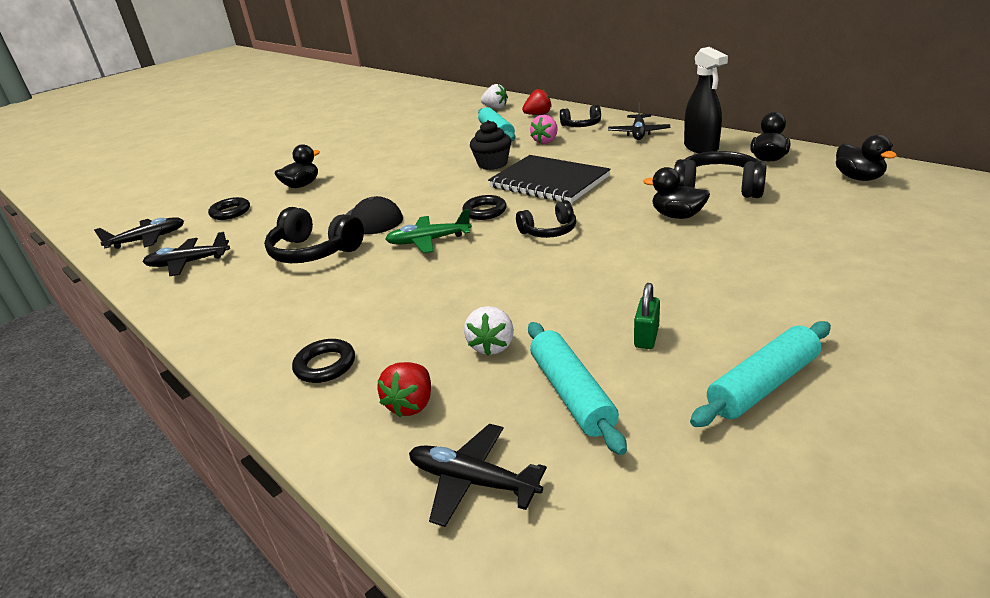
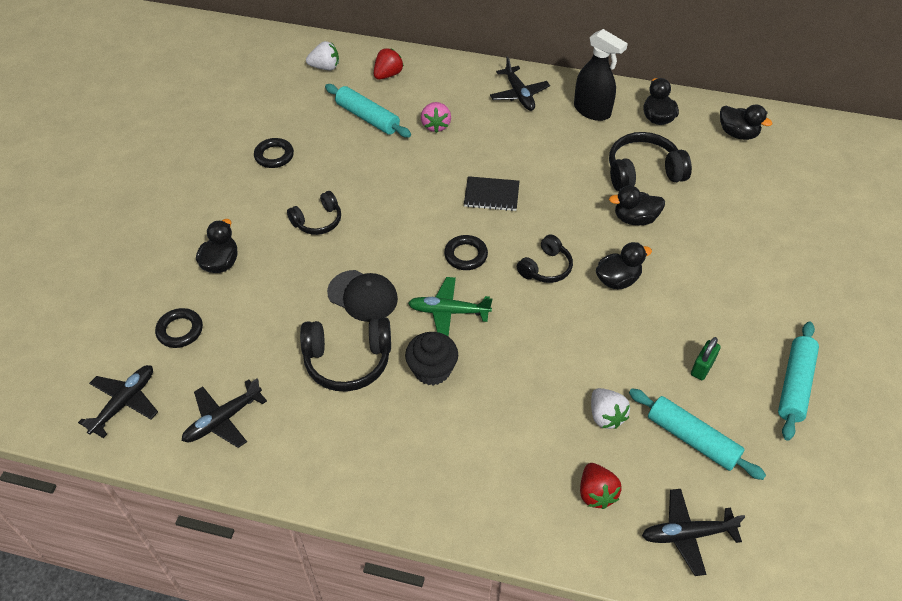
camera: 35 degrees left, 20 degrees up
(325, 365) = (497, 485): black ring -> black ring (274, 156)
(429, 241) = (448, 312): green plane -> green plane turned 45 degrees clockwise
(492, 164) = (411, 177): black cupcake -> black cupcake (432, 370)
(549, 182) = (491, 195): black notebook -> black notebook, size x0.54
(581, 125) = (451, 89): black headphones -> black headphones (318, 221)
(614, 252) = (617, 280): none -> black duck
(646, 337) = (702, 367): green padlock -> green padlock turned 45 degrees clockwise

